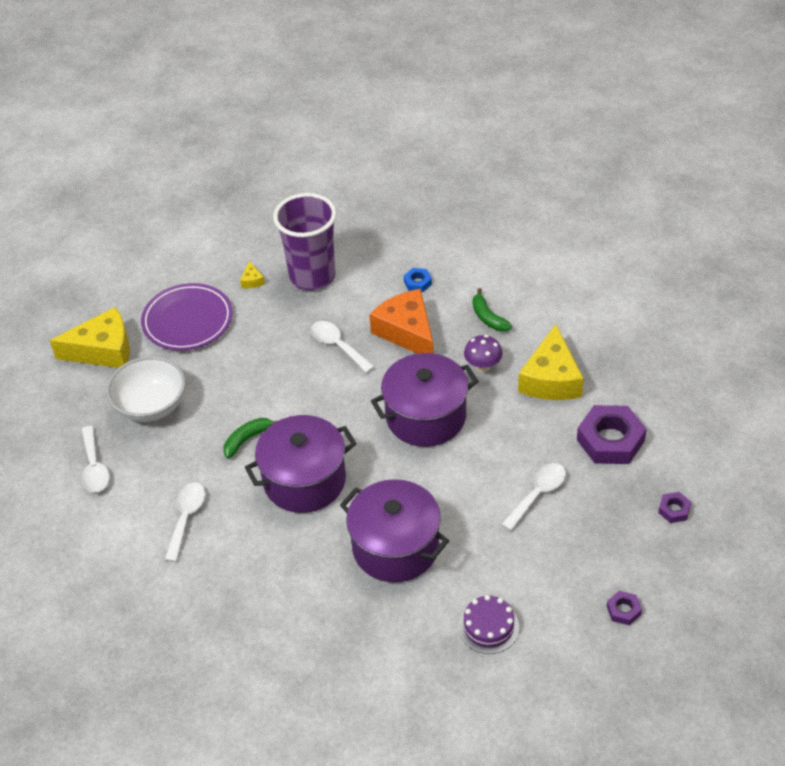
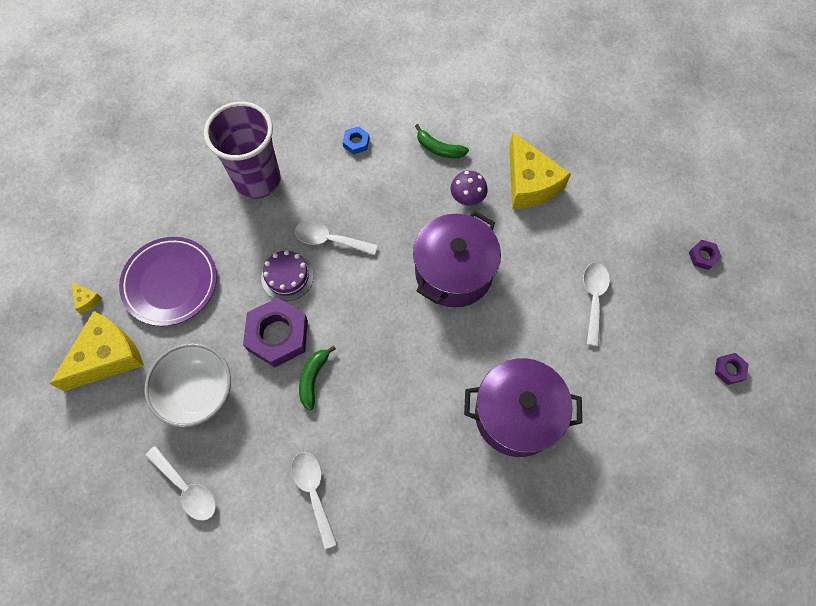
camera: 35 degrees left, 20 degrees up
(252, 280) = (203, 211): yellow cheese -> yellow cheese (86, 300)
(304, 480) = (394, 392): purple pot -> none
(407, 332) = (380, 196): orange cheese -> none
(488, 627) = (641, 447): purple cake -> purple cake (287, 276)
(610, 440) = (614, 217): purple nut -> purple nut (277, 335)

